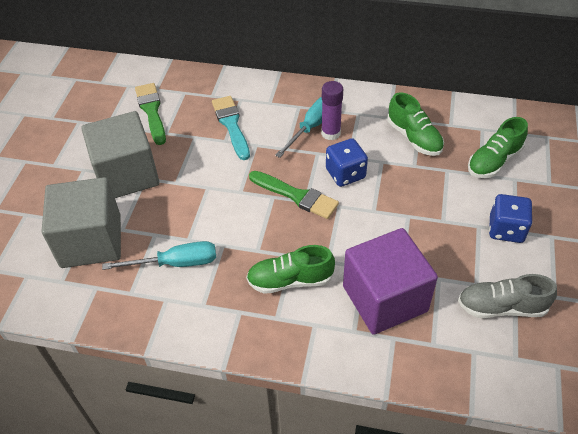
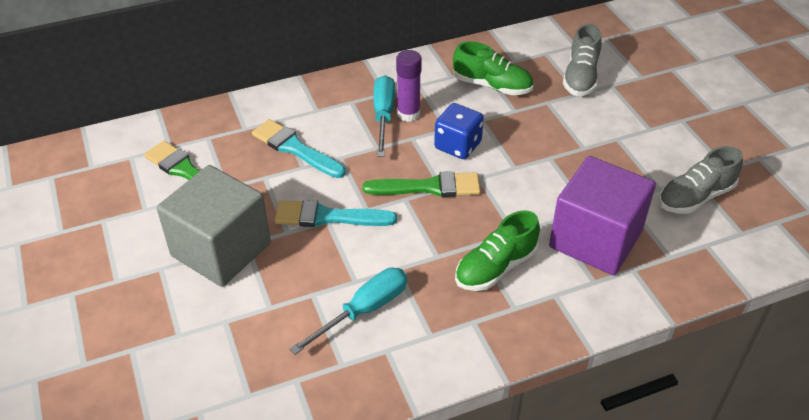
camera: 35 degrees left, 5 degrees down
(91, 241) = (244, 336): grey cube -> none
(210, 185) = (328, 217): none -> turquoise brush
(494, 161) = (580, 77): green shoe -> grey shoe
(506, 229) = (642, 131): blue dice -> none

